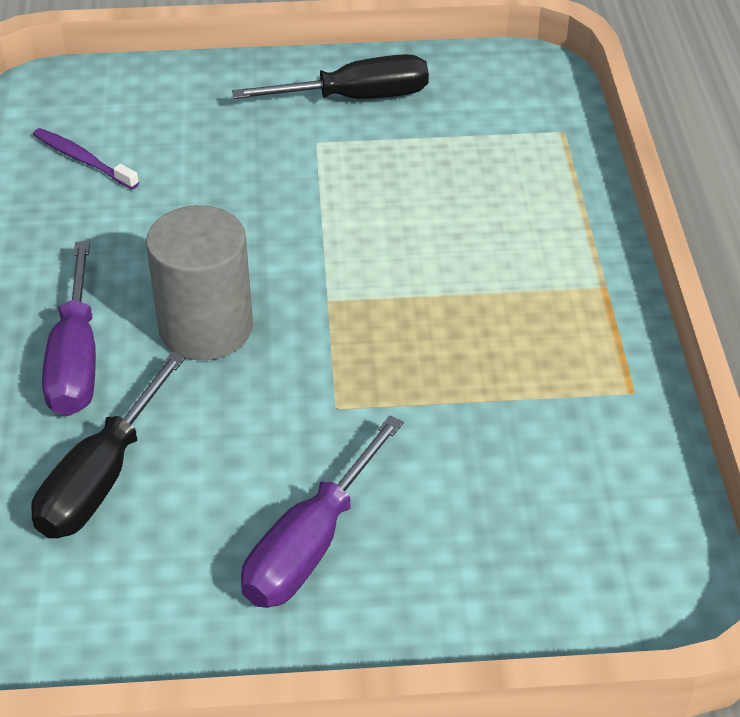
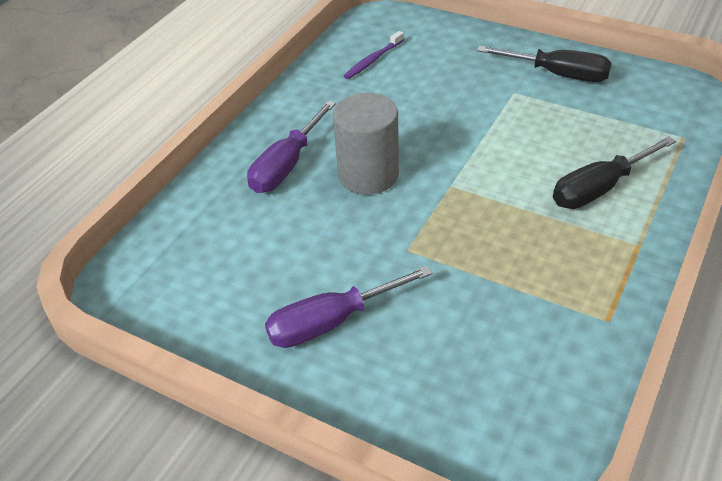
camera: 35 degrees right, 0 degrees up
(83, 160) = (373, 60): purple toothbrush -> purple toothbrush turned 120 degrees counterclockwise
(102, 477) = (251, 233): black screwdriver -> black screwdriver (600, 188)

